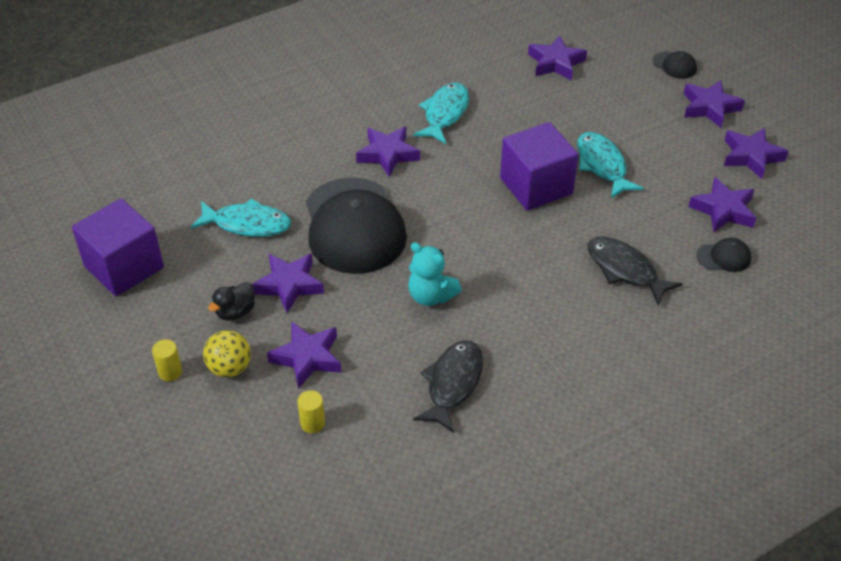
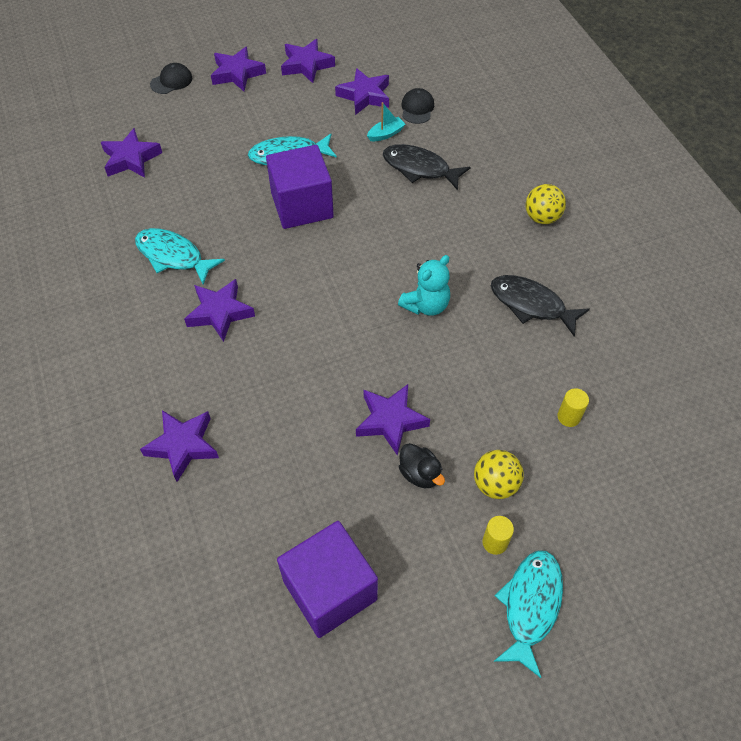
camera: 80 degrees left, 10 degrees up
(247, 224) = (291, 453): turquoise fish -> turquoise fish (530, 606)
(307, 358) = (489, 413): purple star -> purple star (183, 445)
(354, 226) = (319, 355): black cap -> none
(587, 386) = (542, 217): none -> yellow ball
(625, 270) = (419, 168): black fish -> black fish turned 60 degrees clockwise
(668, 235) = (386, 134): none -> turquoise boat

